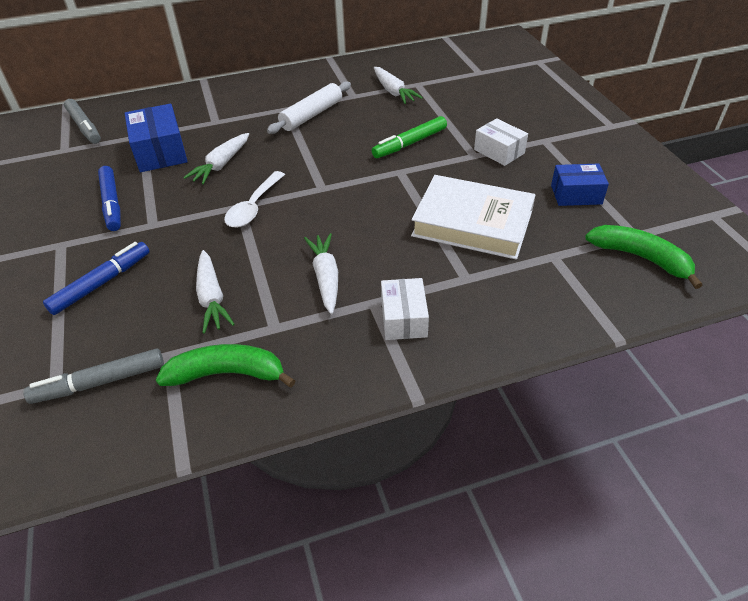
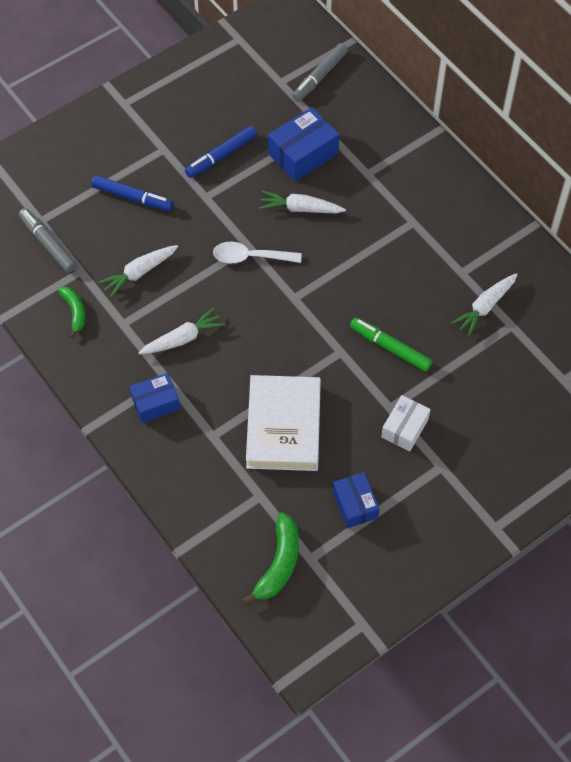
camera: 70 degrees right, 15 degrees up
(227, 374) = (75, 312): green banana -> green banana, size x0.64
(311, 115) = (409, 248): white rolling pin -> none
(403, 318) = (155, 403): white box -> blue box

